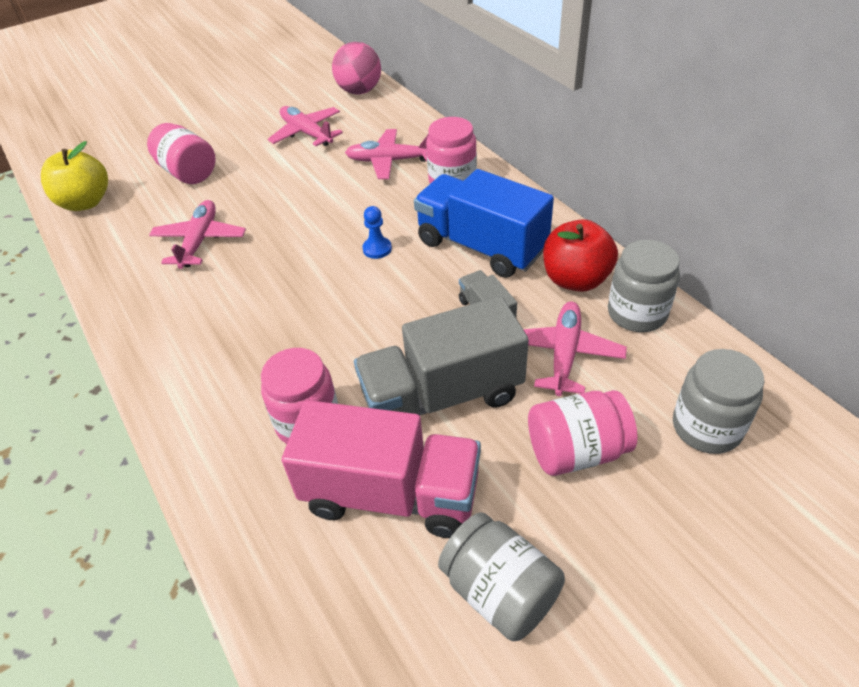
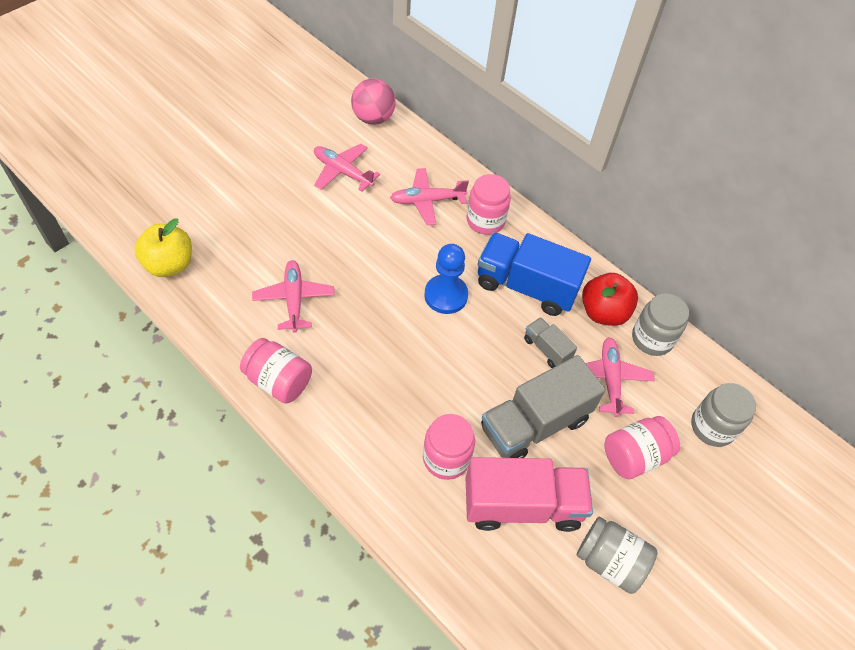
camera: 20 degrees left, 10 degrees up
(188, 172) = (251, 224): pink jar -> pink jar (278, 381)
(377, 249) = (446, 295): blue pawn -> blue pawn, size x1.87

